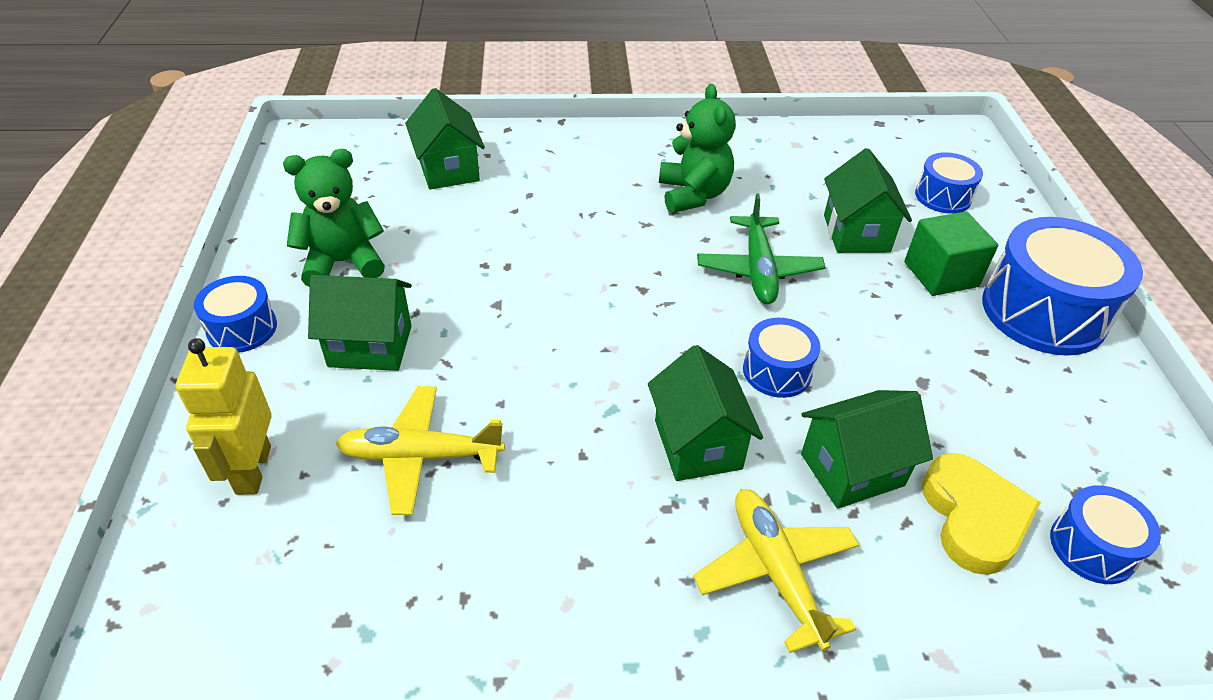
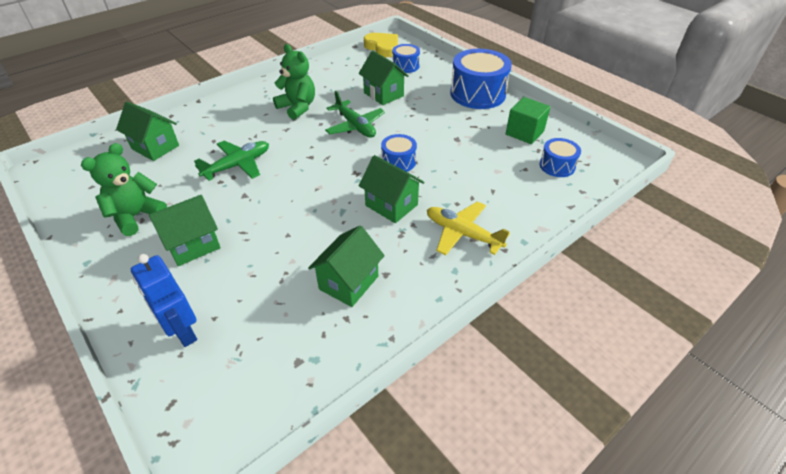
camera: 35 degrees left, 0 degrees up
(242, 328) = (105, 275): blue drum -> none
(253, 470) = (183, 332): yellow robot -> blue robot
(420, 456) = (269, 277): yellow plane -> none
(528, 251) = (238, 165): none -> green plane
(852, 470) = (458, 183): green house -> green house (348, 282)
(941, 274) = (430, 96): green cube -> green cube (524, 133)
(973, 517) = (513, 177): yellow heart -> yellow heart (383, 47)

